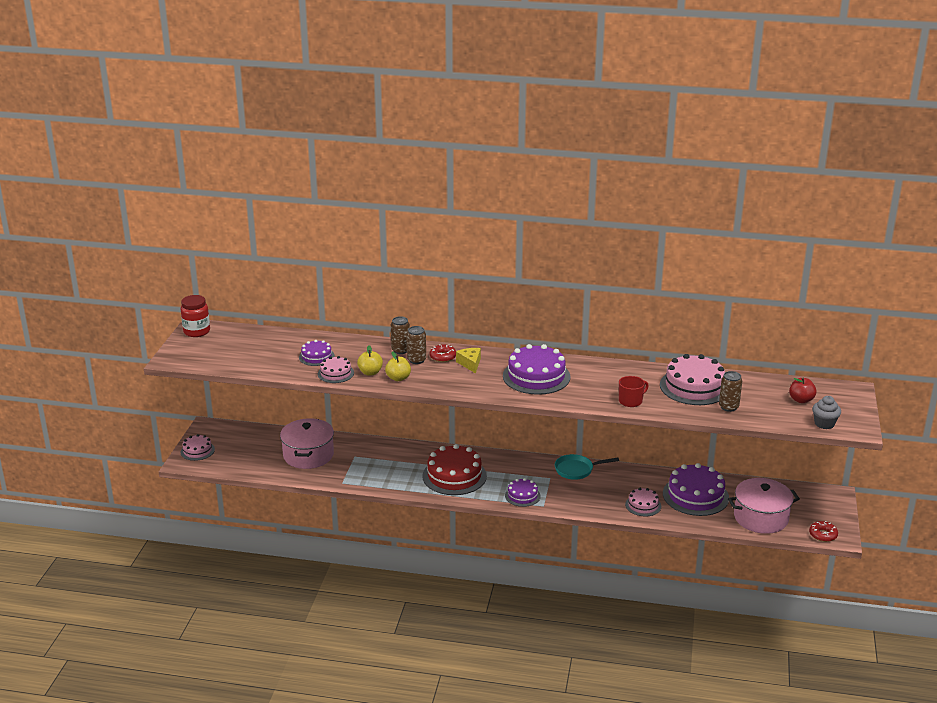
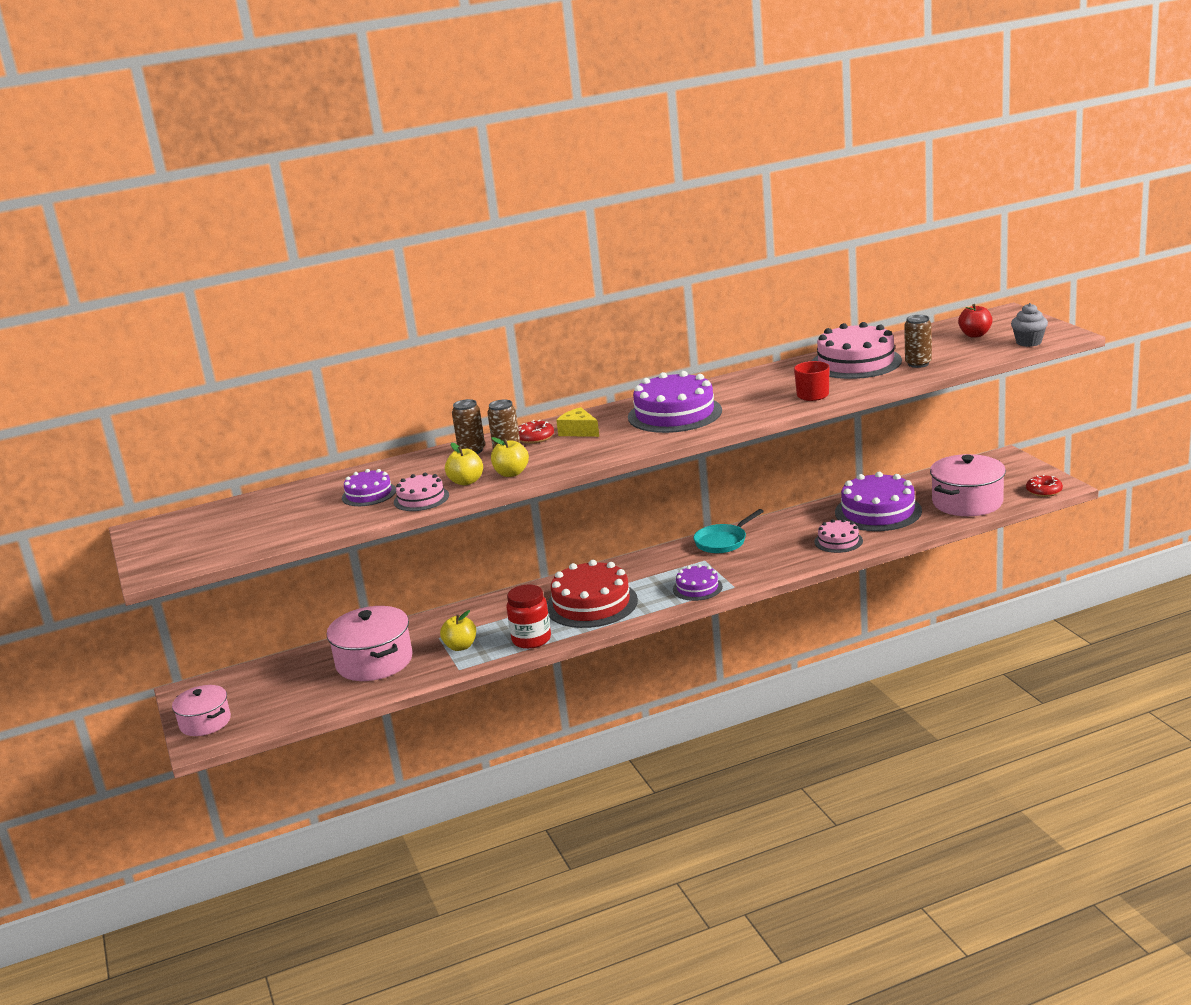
camera: 30 degrees left, 5 degrees down
(197, 331) = (151, 532): red jar -> red jar (531, 639)
(197, 451) = (205, 722): pink cake -> pink pot
(358, 468) = (460, 646): none -> yellow apple

